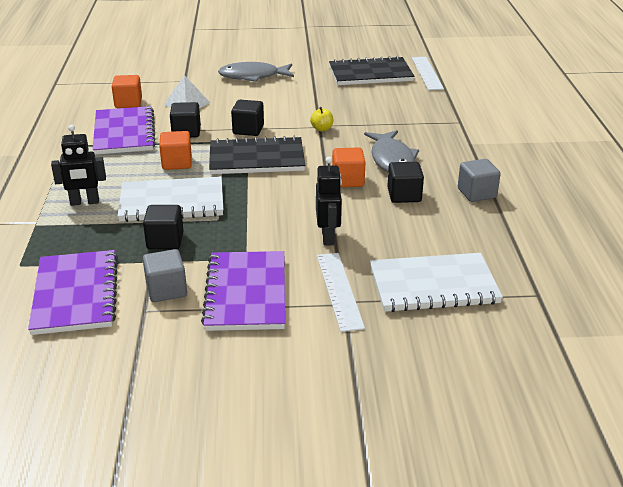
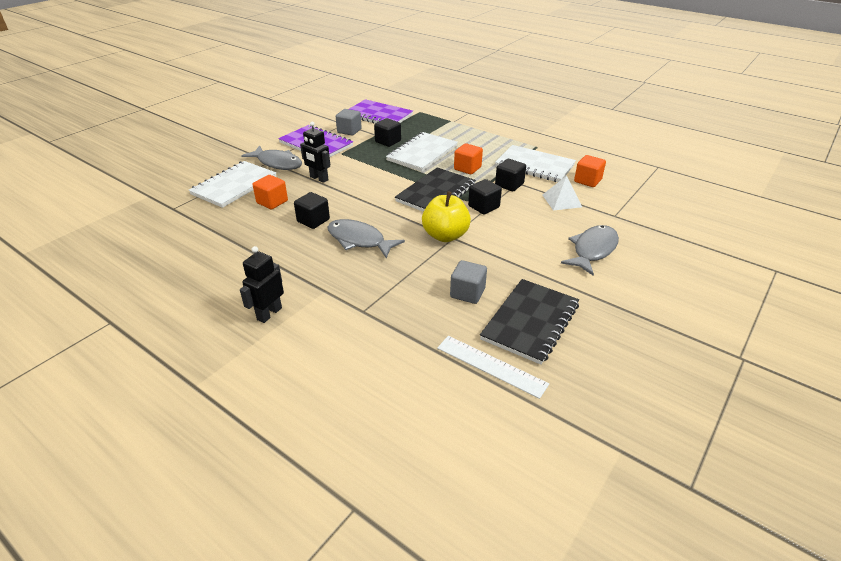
camera: 130 degrees right, 5 degrees up
(84, 202) = (457, 134): black robot -> black robot (269, 313)
(124, 133) = (534, 166): purple notebook -> white notebook
(322, 129) = (445, 235): yellow apple -> yellow apple, size x2.15
(339, 290) = (277, 163): white ruler -> grey fish
(348, 180) = (361, 211): orange cube -> orange cube (272, 202)
(476, 193) = (268, 248): grey cube -> grey cube (467, 293)

